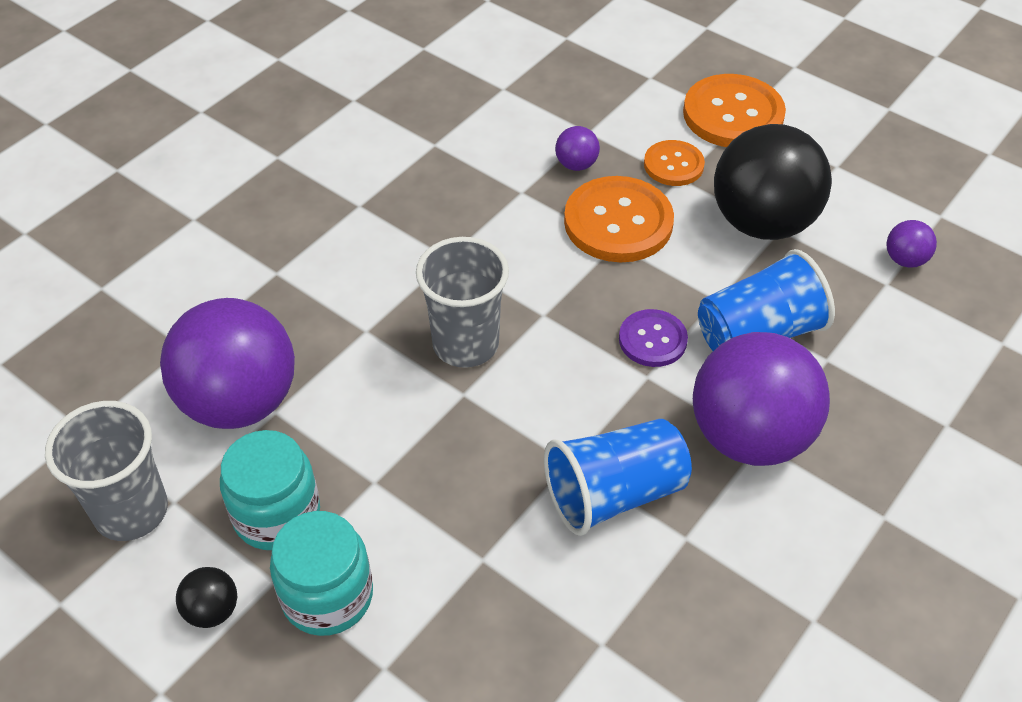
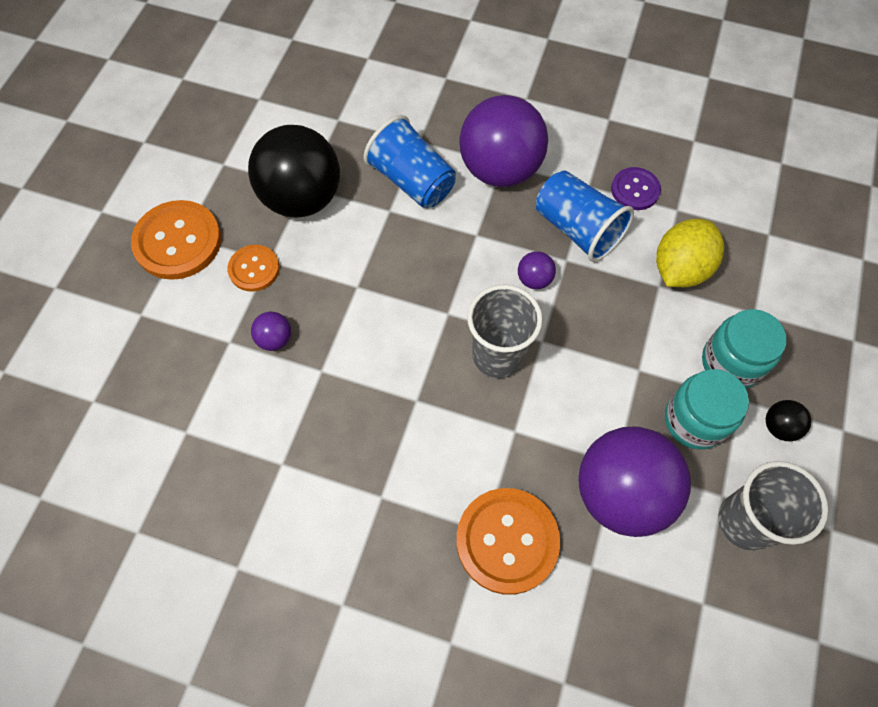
camera: 110 degrees left, 15 degrees up
(498, 599) = (680, 269): none -> yellow lemon
(618, 222) = (333, 290): orange button -> orange button (507, 541)
(652, 340) = (443, 239): purple button -> purple button (635, 190)
(905, 260) = (311, 112): purple ball -> purple ball (534, 279)

